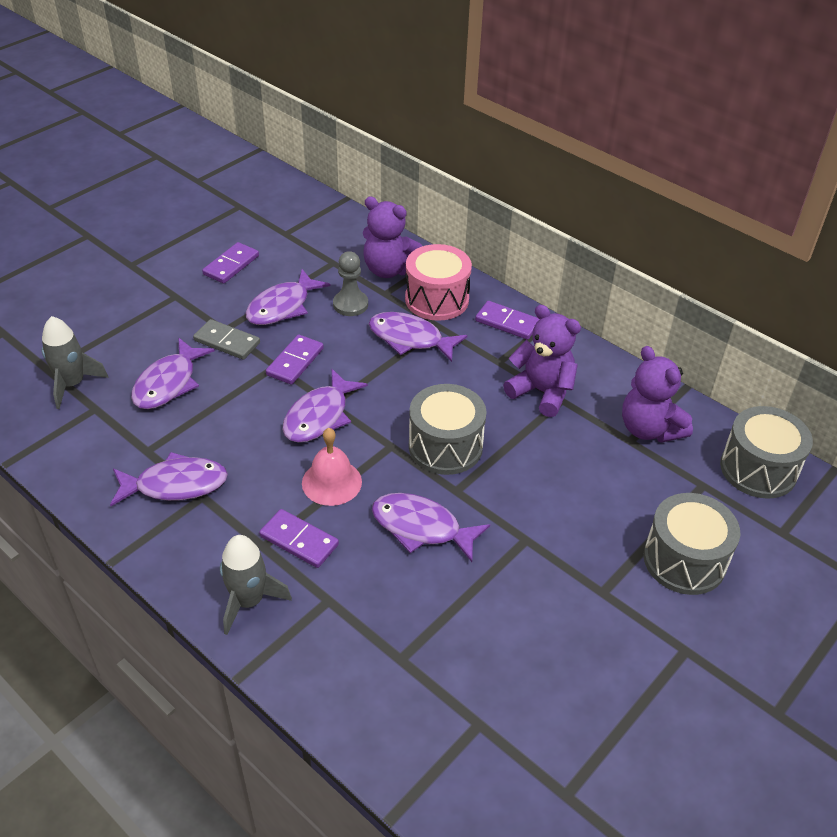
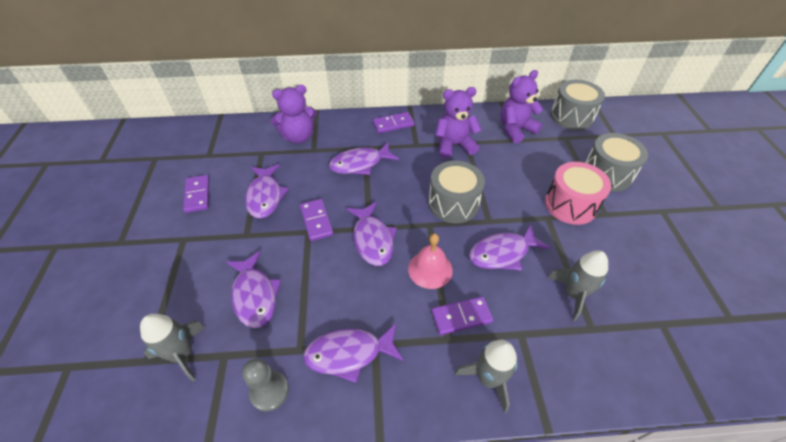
camera: 45 degrees left, 5 degrees up
(175, 485) = (349, 353): purple fish -> purple fish turned 135 degrees counterclockwise
(227, 342) = (258, 241): grey domino -> none
(350, 304) = (303, 168): grey pawn -> grey pawn (269, 391)
(432, 620) = (573, 294): none -> grey rocket
(437, 299) = (345, 135): pink drum -> pink drum (570, 204)
(649, 429) = (515, 129): purple teddy bear -> purple teddy bear turned 135 degrees clockwise

